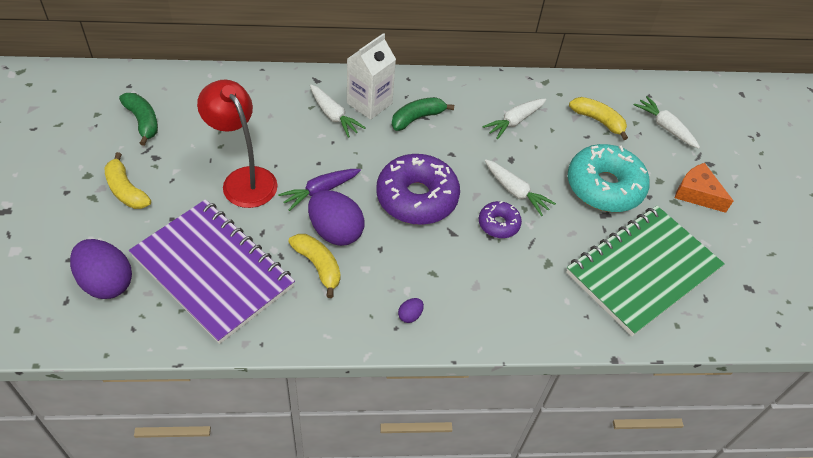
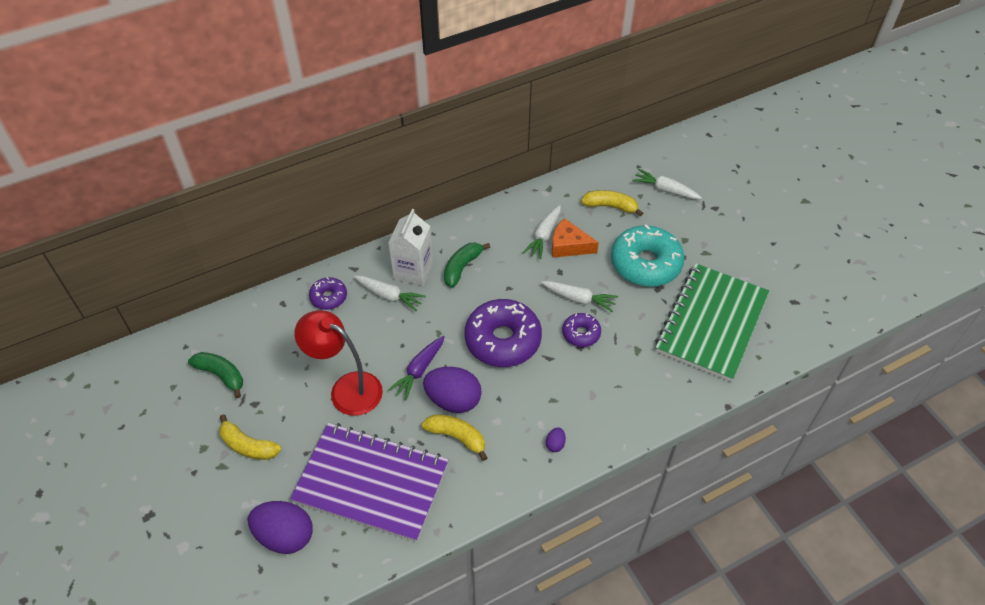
camera: 20 degrees left, 0 degrees up
(278, 95) = (328, 297): none -> purple donut
(697, 193) = (718, 238): orange cheese -> orange cheese (568, 246)

